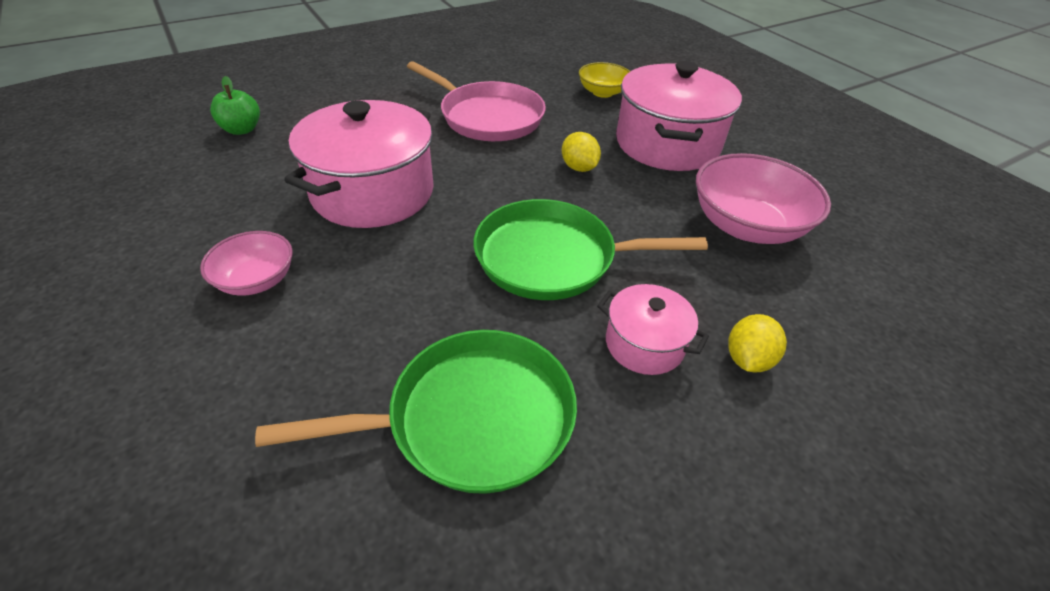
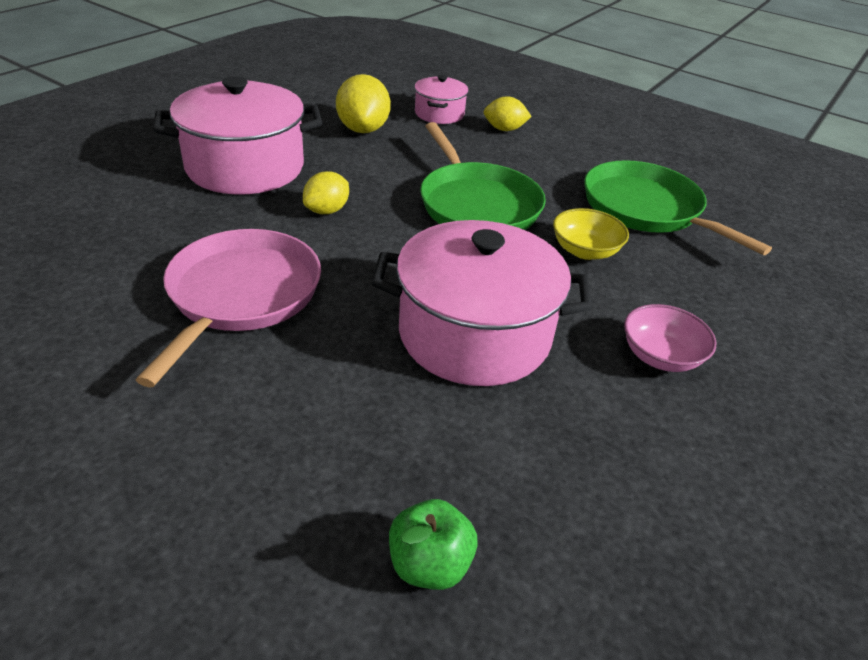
camera: 115 degrees left, 5 degrees down
(602, 92) = (124, 217): yellow bowl -> yellow bowl (585, 251)
(644, 344) = (527, 160): pink pot -> pink pot (439, 114)
(746, 226) = (363, 129): pink bowl -> yellow lemon

